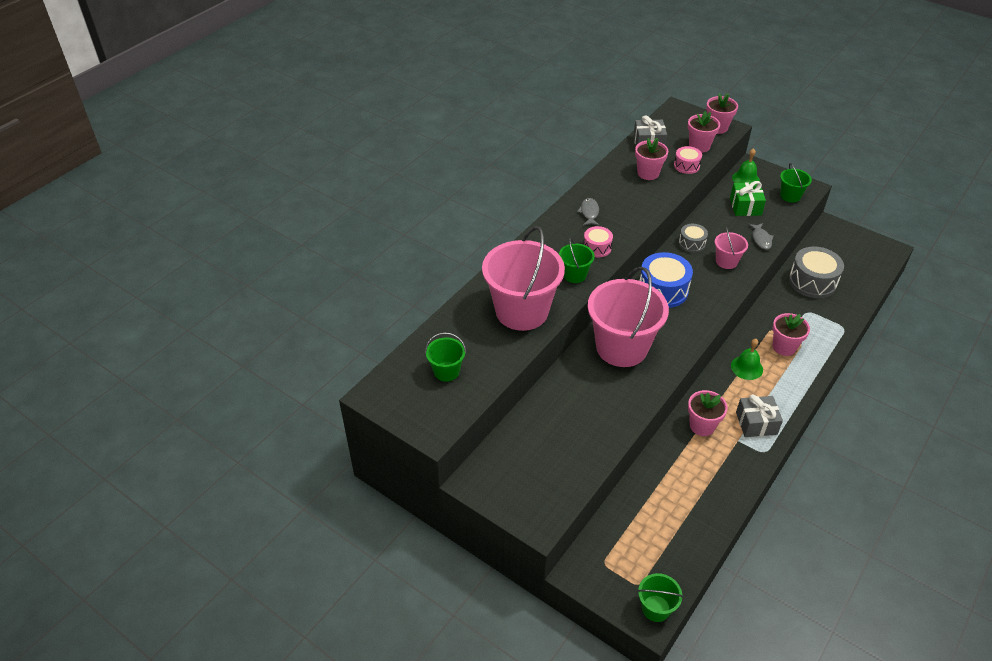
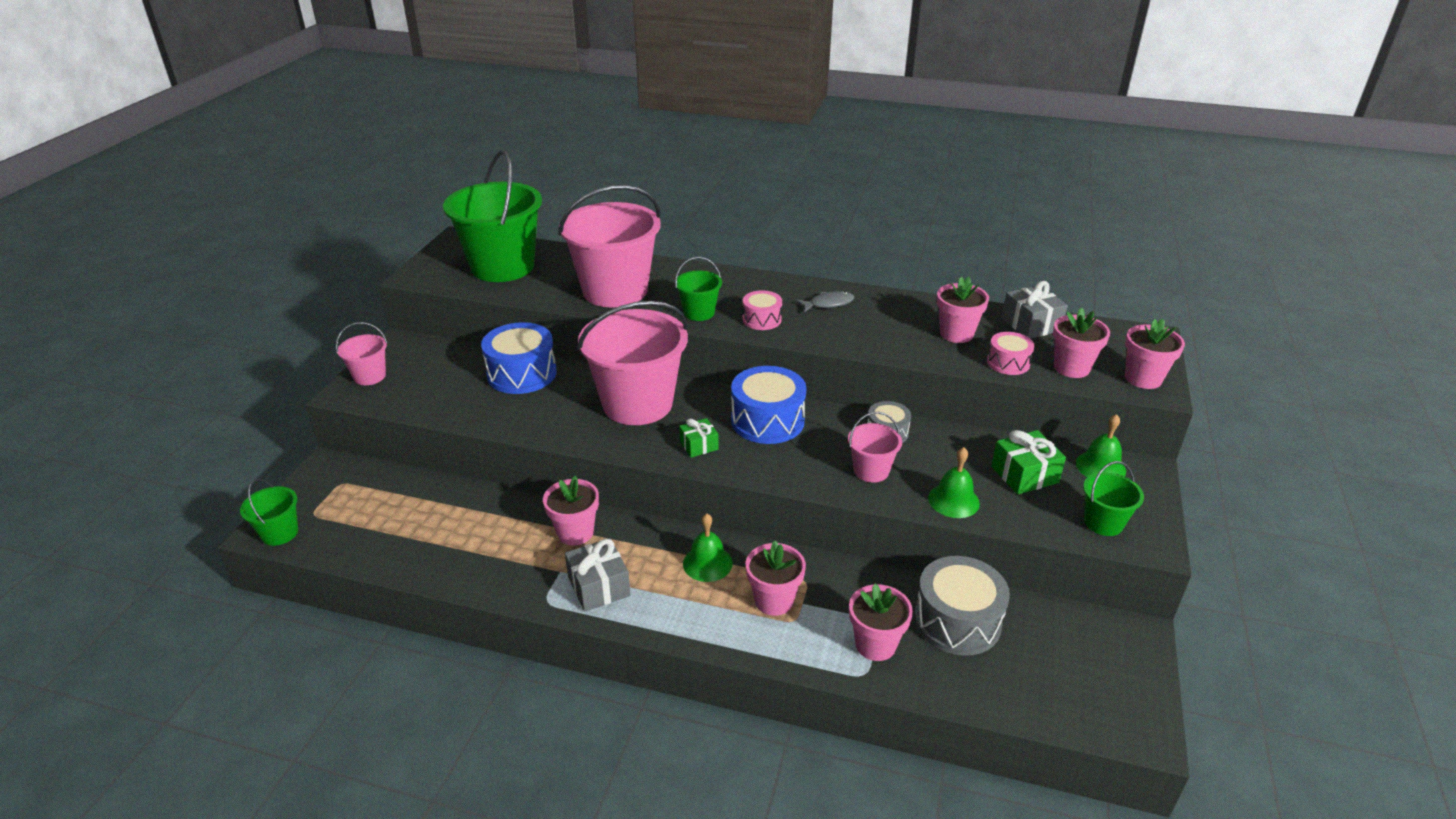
camera: 70 degrees right, 10 degrees down
(446, 371) = (503, 267): green bucket -> green bucket, size x2.16
(520, 506) = (369, 376): none -> pink bucket
(556, 405) = (522, 374): none -> blue drum
(680, 328) = (699, 445): none -> green gift
(761, 239) = (953, 500): grey fish -> green bell
(824, 317) = (875, 644): none -> pink flower pot

